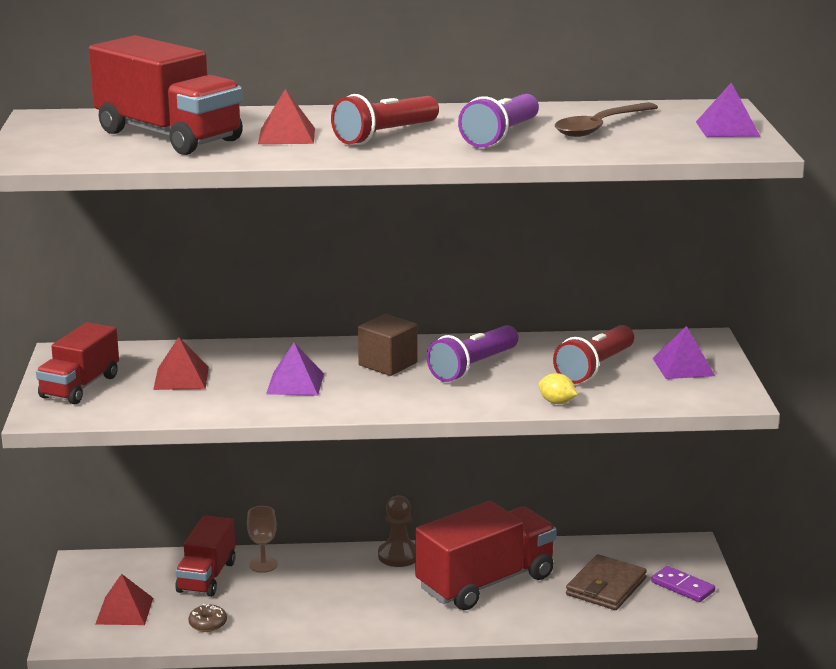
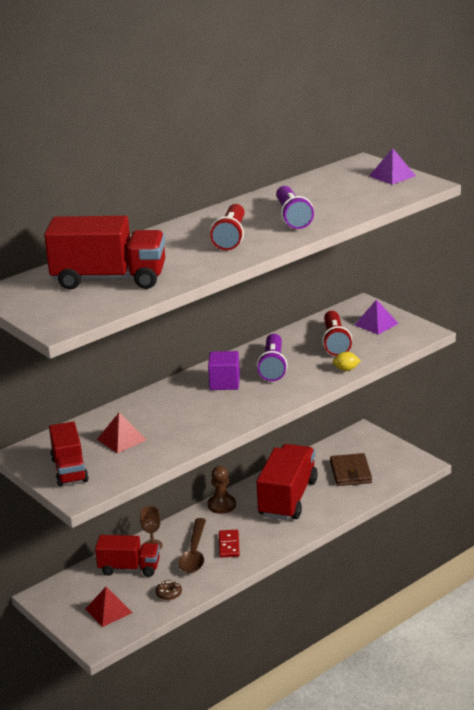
camera: 35 degrees left, 5 degrees up
(206, 577) = (129, 568): red truck -> red truck turned 60 degrees counterclockwise
(287, 136) = (177, 256): red pyramid -> none
(295, 383) = (193, 415): purple pyramid -> none
(345, 603) = (229, 545): none -> red domino
(388, 364) = (224, 383): brown cube -> purple cube
(600, 127) = (330, 195): brown spoon -> brown spoon (194, 553)
(682, 587) = (387, 455): purple domino -> none

